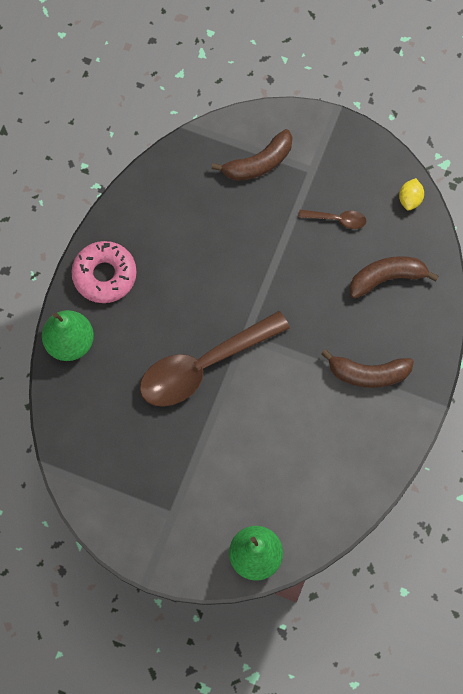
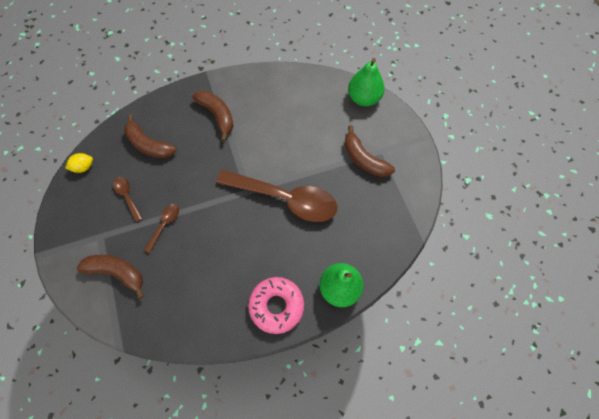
camera: 130 degrees left, 5 degrees down
(179, 484) = (364, 159): none -> brown banana
(274, 233) = (164, 225): none -> brown spoon

